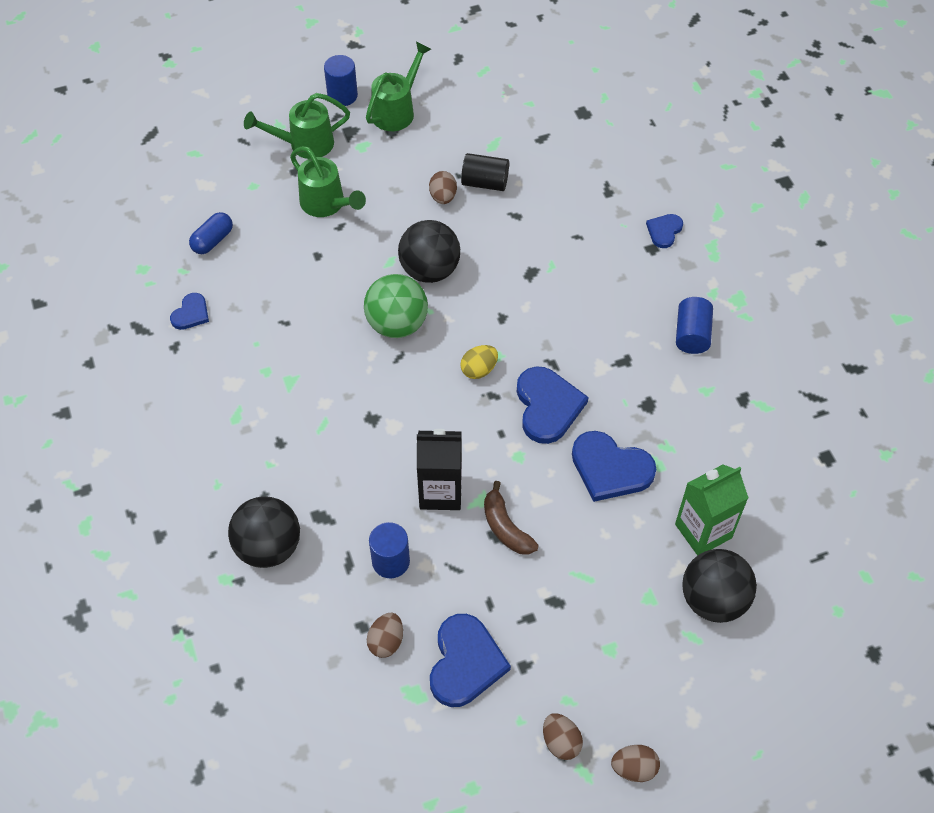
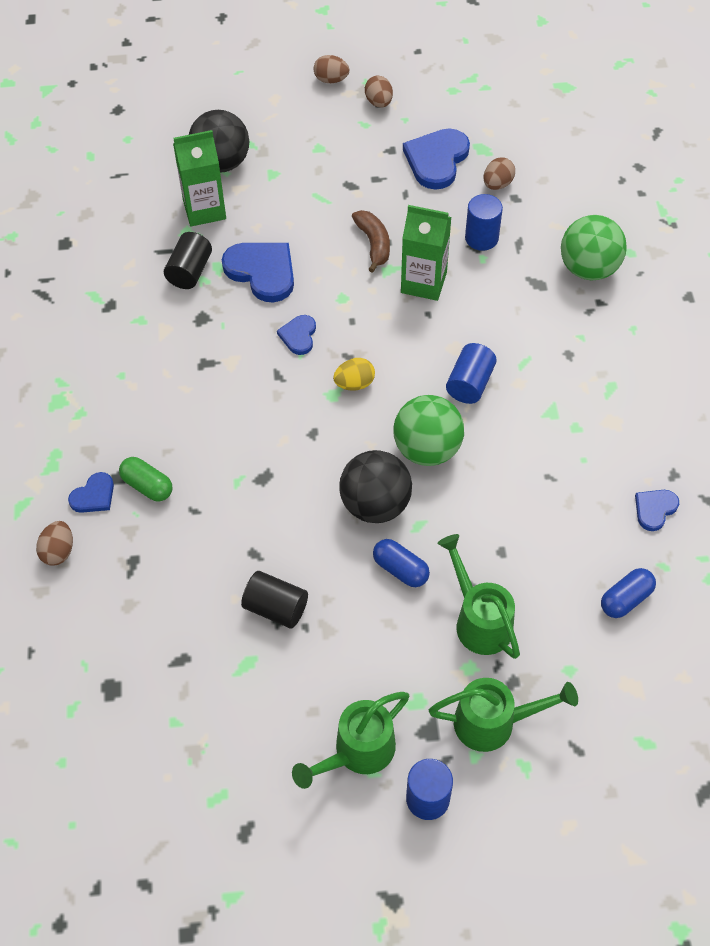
camera: 165 degrees left, 0 degrees up
(268, 547) = (588, 268): black ball -> green ball
(396, 227) = (400, 569): none -> blue capsule
(440, 492) = (423, 282): black carton -> green carton
(443, 197) = (333, 598): brown egg -> brown egg (58, 551)
(547, 406) = (298, 336): blue heart -> blue heart, size x0.55
(624, 247) = (147, 486): none -> green capsule
(683, 452) = (190, 271): none -> black cylinder
(692, 335) = (125, 375): blue cylinder -> blue cylinder (470, 384)

